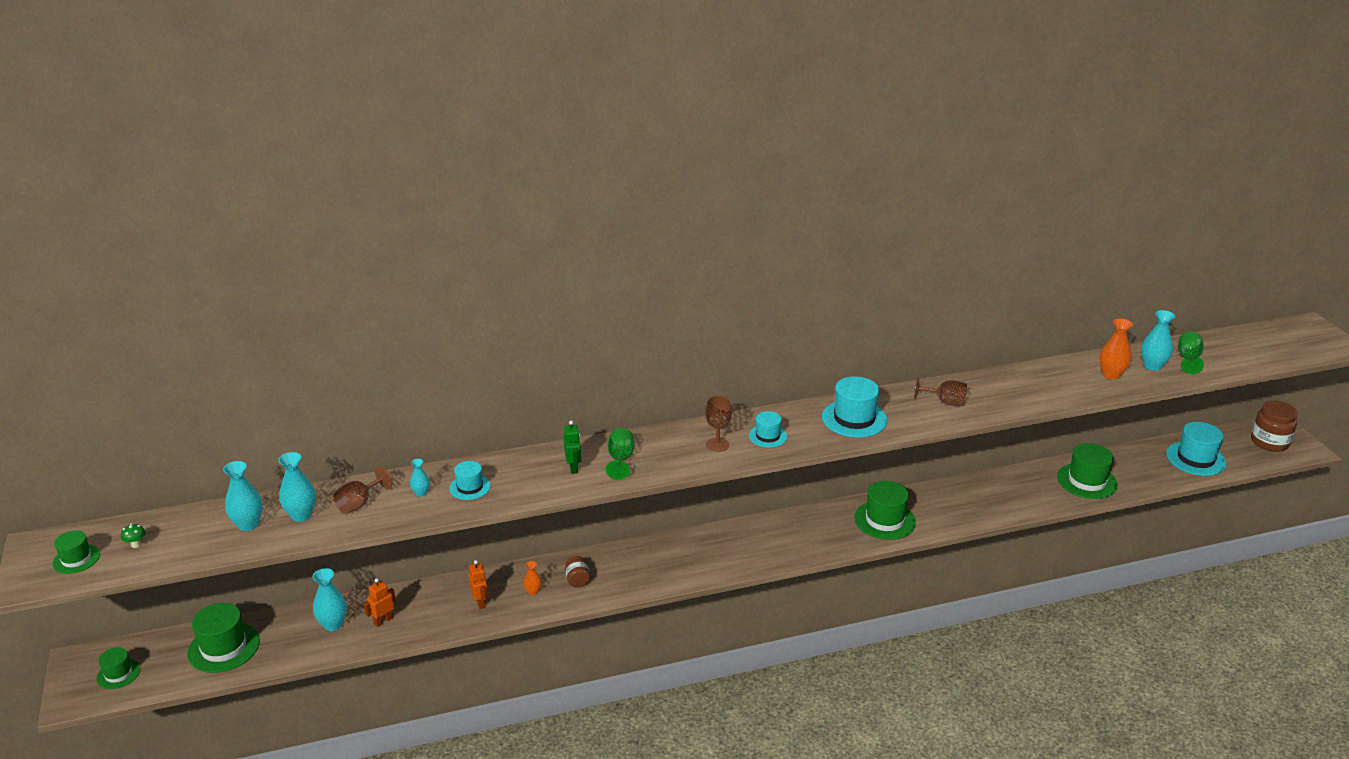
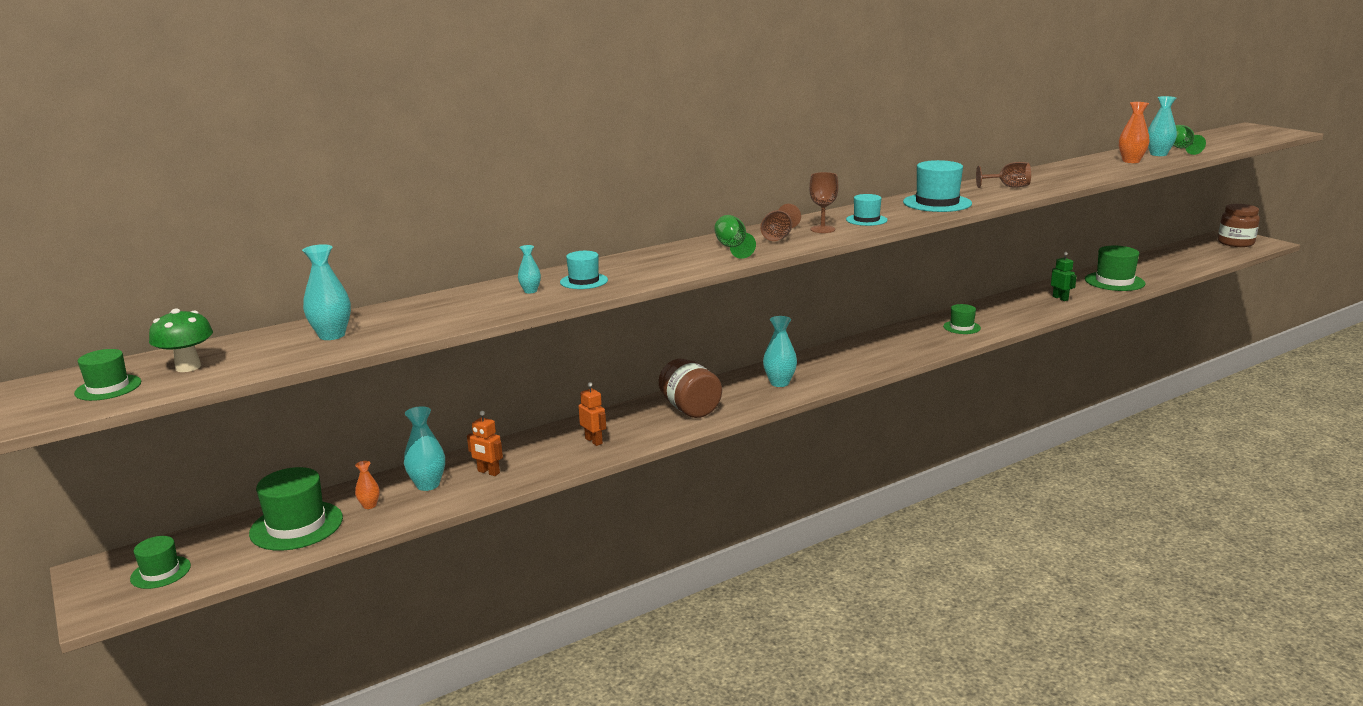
camera: 15 degrees left, 10 degrees down
(136, 544) = (188, 367): green mushroom -> green mushroom, size x1.91
(301, 515) = (396, 321): turquoise vase -> turquoise vase (779, 383)
(359, 503) = (461, 306): brown goblet -> brown goblet (779, 237)
(383, 621) = (488, 472): orange robot -> orange robot turned 90 degrees counterclockwise
(533, 592) = (647, 424): orange vase -> orange vase (369, 505)
(573, 468) = (687, 257): green robot -> green robot (1060, 298)
(577, 580) = (690, 409): brown jar -> brown jar, size x1.86
(884, 520) = (962, 327): green hat -> green hat, size x0.58
(1195, 459) = (1188, 258): turquoise hat -> none

